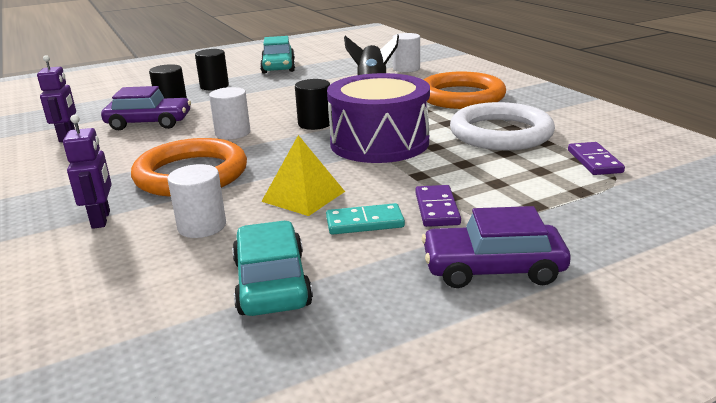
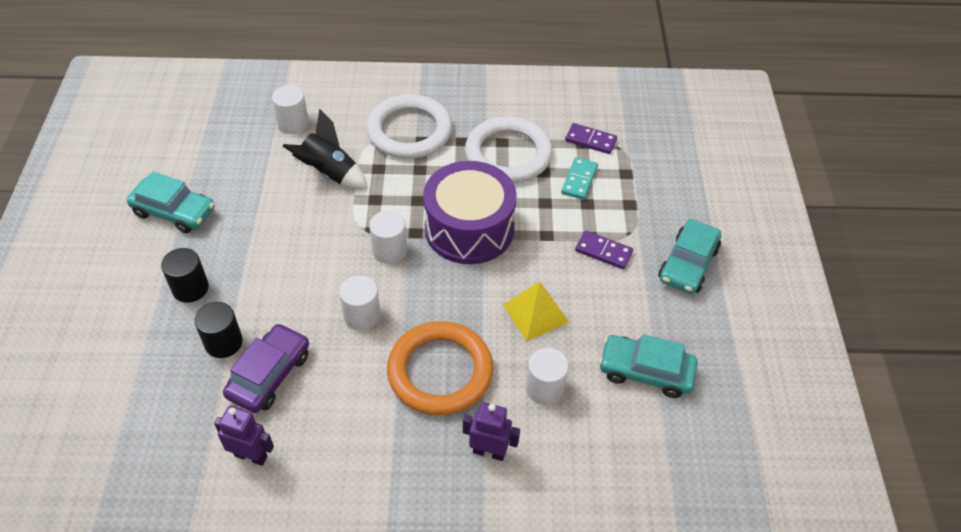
camera: 65 degrees left, 25 degrees up
(315, 124) = (389, 250): black cylinder -> white cylinder
(364, 222) = (598, 296): turquoise domino -> turquoise domino (579, 180)
(461, 96) = (409, 131): orange ring -> white ring
(492, 268) = (688, 264): purple car -> turquoise car

